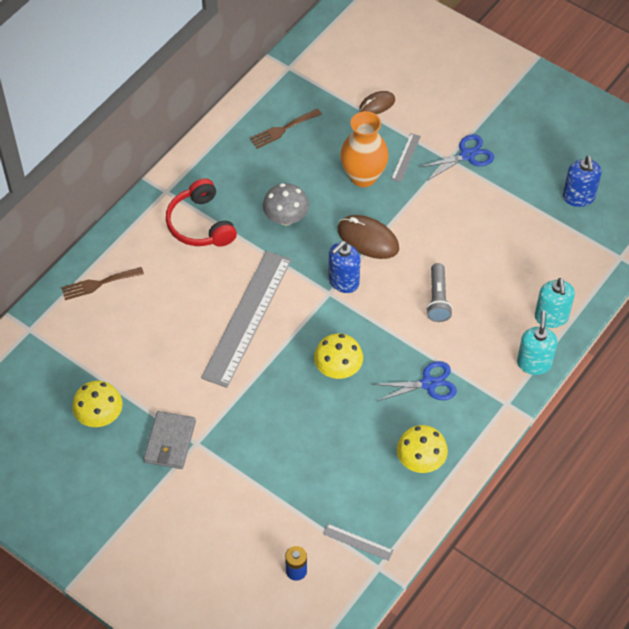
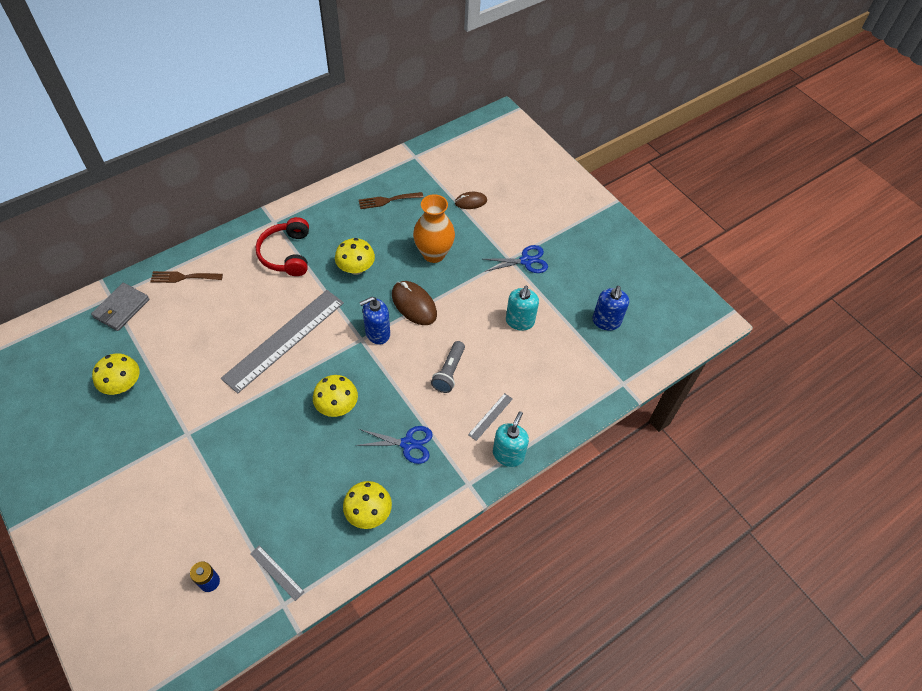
camera: 15 degrees right, 0 degrees up
(170, 442) = (166, 425): grey wallet -> grey wallet (121, 308)
(286, 218) = (356, 268): grey mushroom -> yellow mushroom
(405, 157) = (475, 248): grey ruler -> grey ruler (490, 416)
(551, 317) = (540, 418): turquoise soap dispenser -> turquoise soap dispenser (519, 321)

